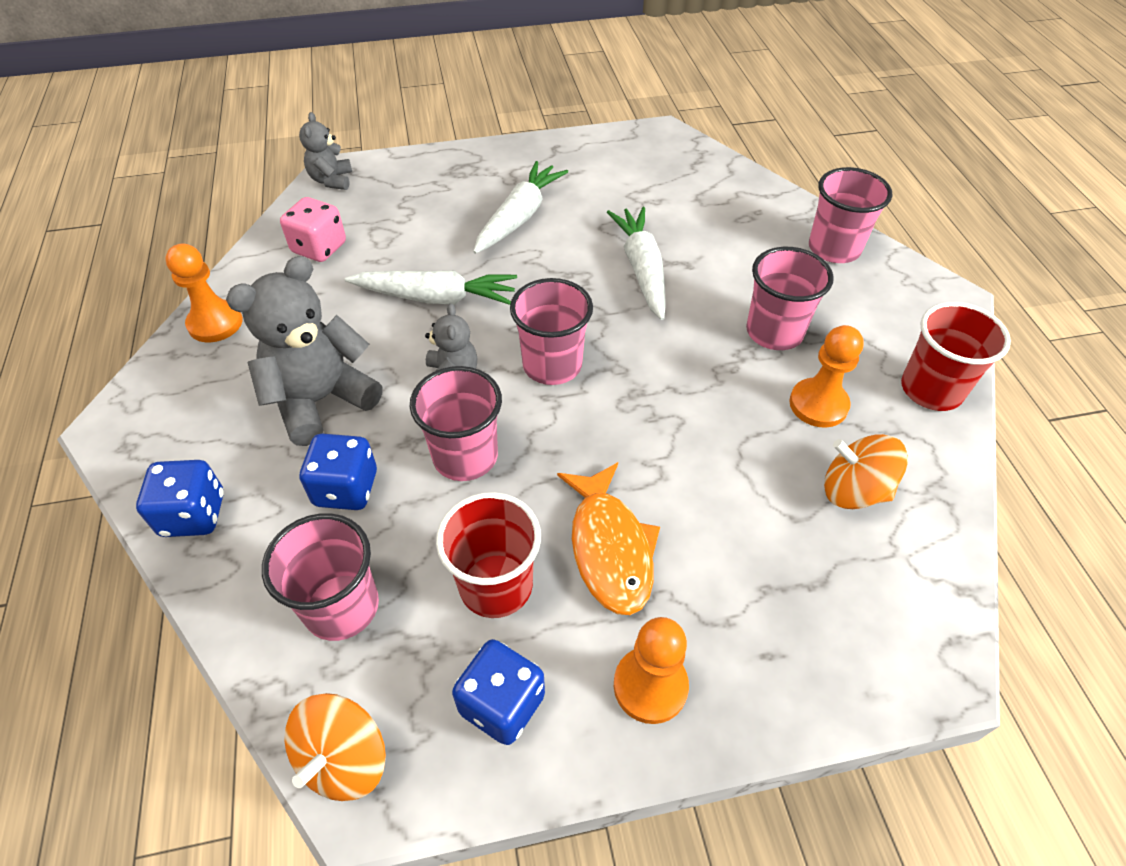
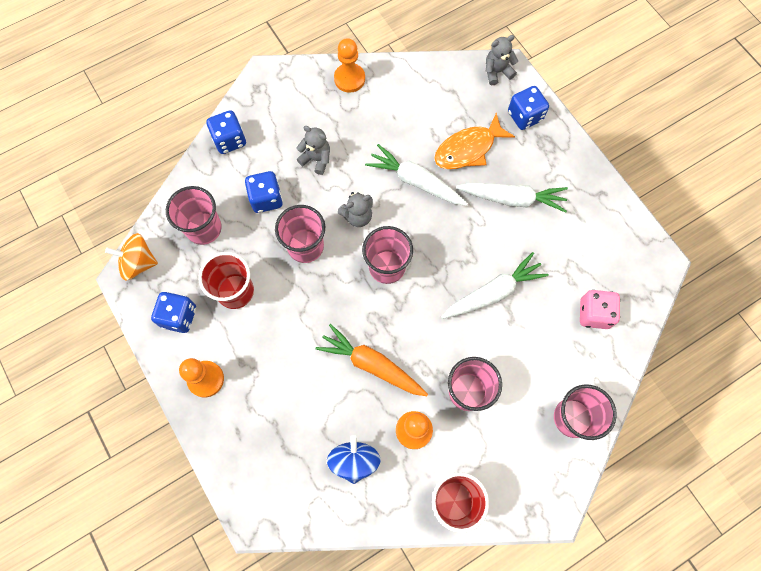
camera: 70 degrees right, 20 degrees up
(319, 248) = (431, 98): pink dice -> pink dice (594, 314)
(321, 400) = (316, 159): grey teddy bear -> grey teddy bear, size x0.54
(412, 176) = (525, 116): none -> blue dice
(436, 298) = (416, 181): white carrot -> white carrot turned 135 degrees clockwise
(610, 548) = (273, 338): orange fish -> orange fish (468, 149)
(702, 425) = (371, 364): none -> orange carrot
(854, 490) = (354, 461): orange spinning top -> blue spinning top

